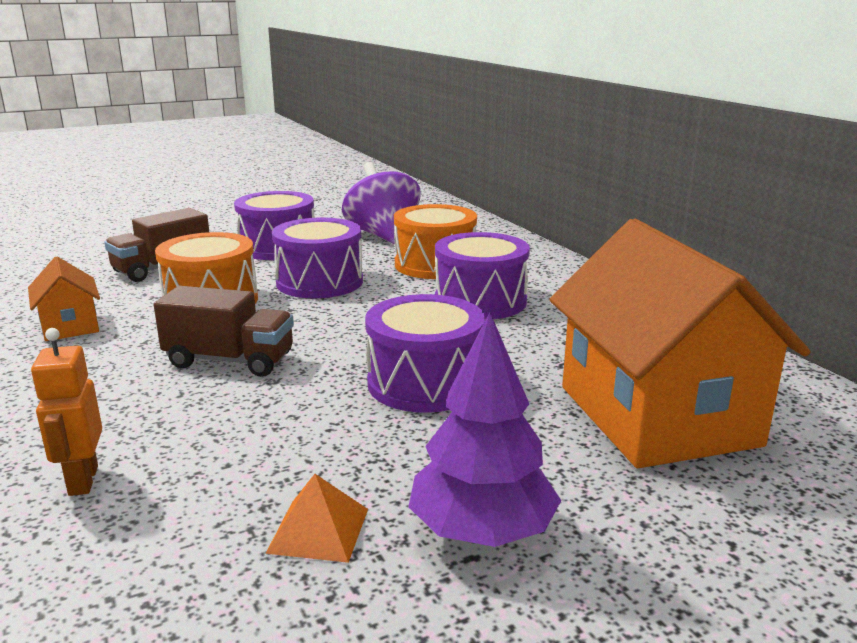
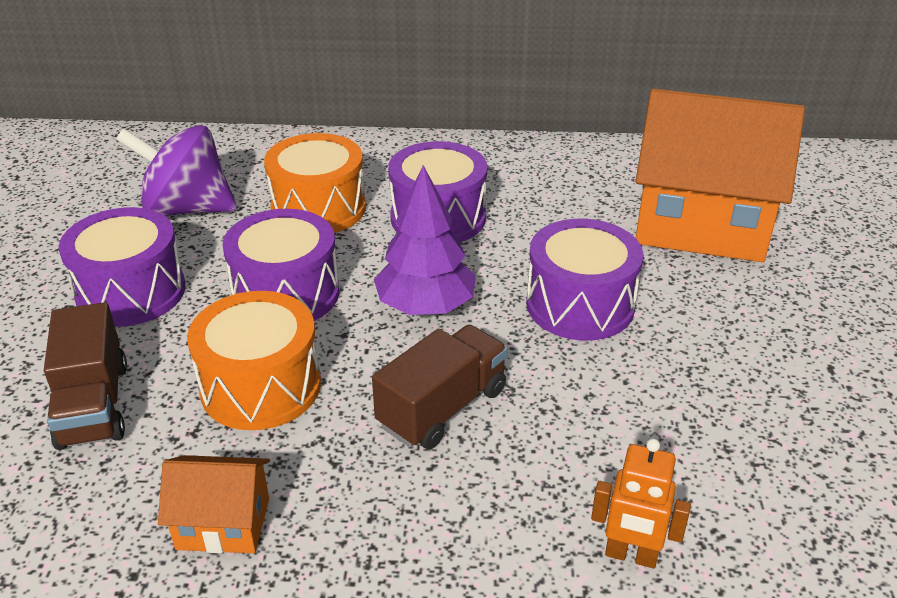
camera: 60 degrees left, 15 degrees up
(319, 530) = (773, 428): orange pyramid -> none
(482, 531) = (805, 353): purple tree -> purple tree (425, 306)

